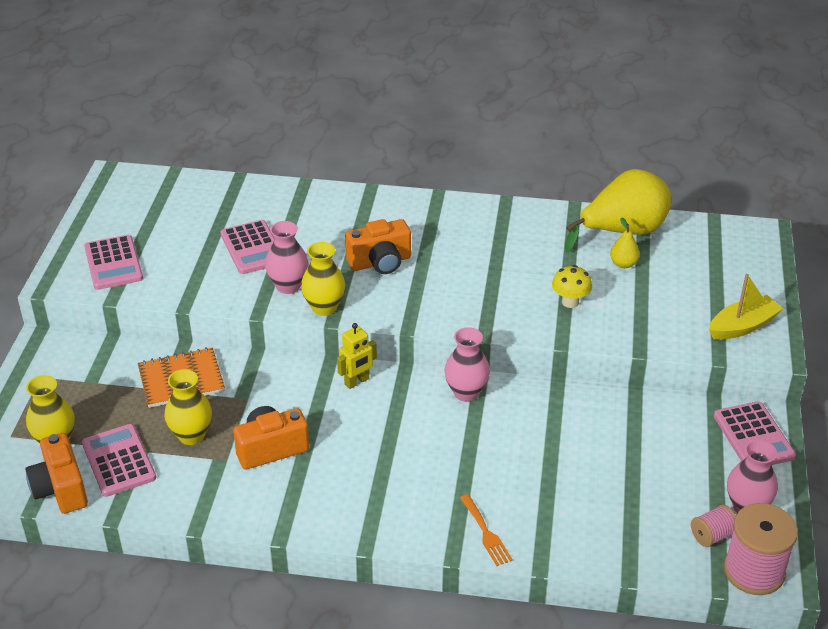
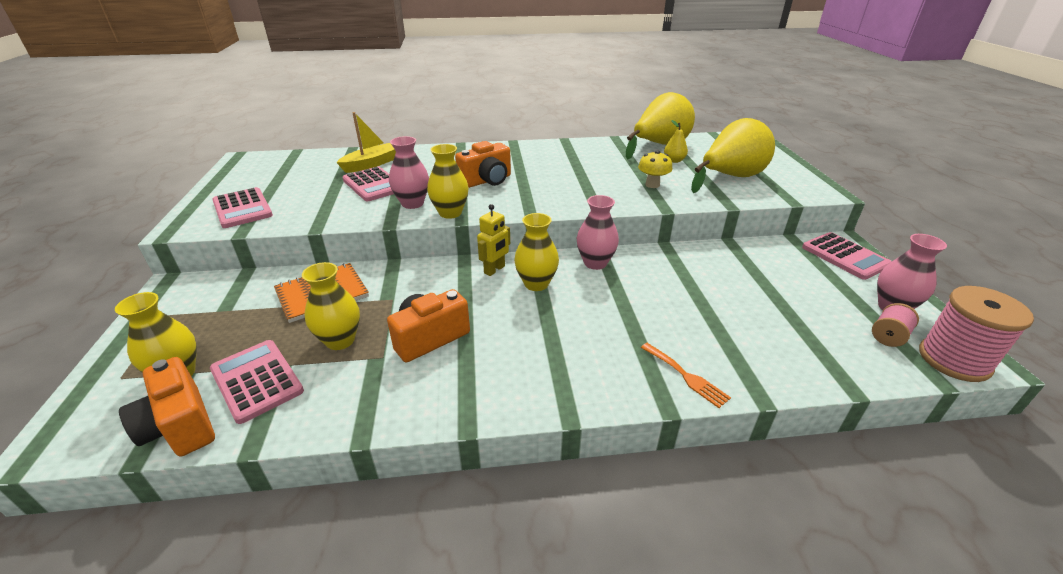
camera: 15 degrees left, 5 degrees down
(393, 407) = (536, 284): none -> yellow vase
(674, 305) = (730, 177): none -> yellow pear
(742, 326) = (790, 182): yellow boat -> yellow boat (371, 164)

